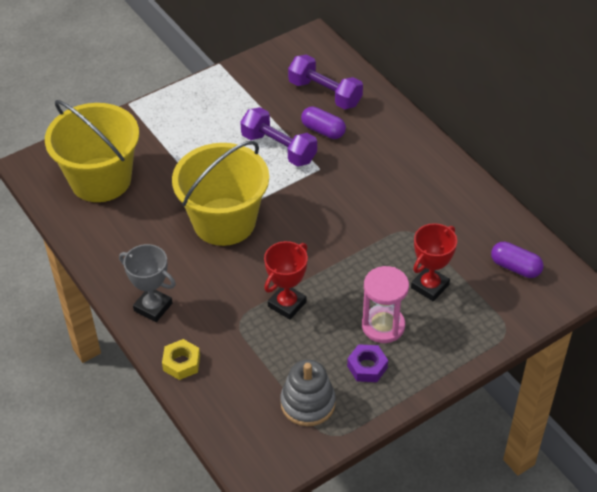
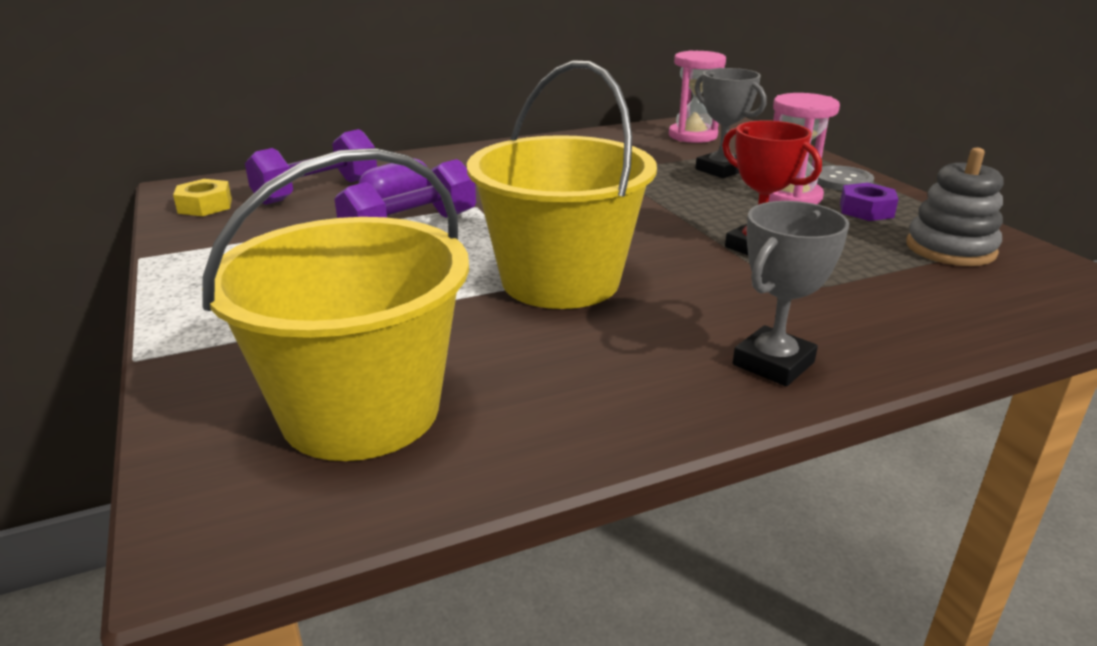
camera: 80 degrees left, 20 degrees down
(181, 363) = (912, 342): yellow nut -> yellow nut (205, 206)
(428, 359) = (842, 181): none -> grey button
(430, 286) = (720, 170): red trophy -> grey trophy
(515, 267) = (692, 136): purple capsule -> pink hourglass

